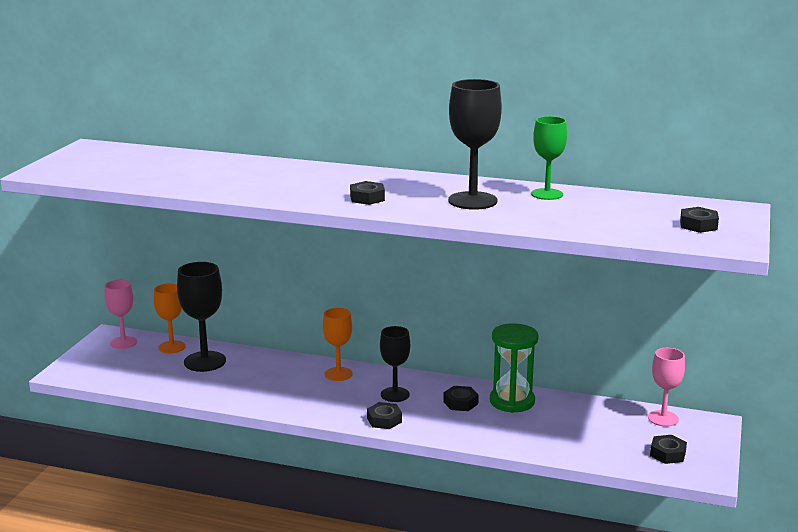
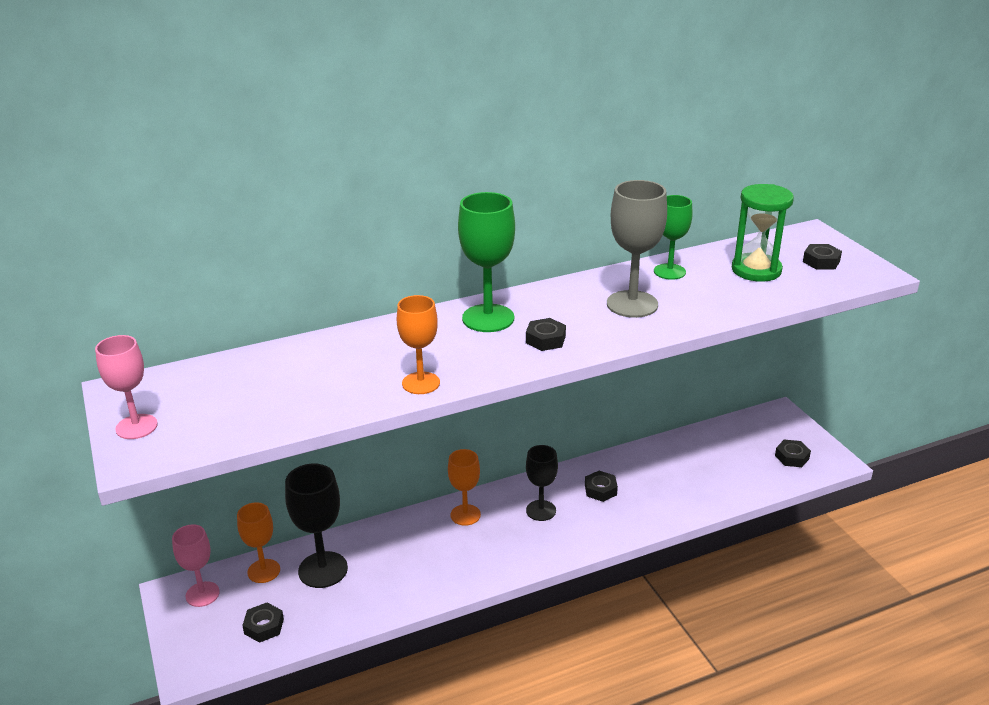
camera: 40 degrees left, 10 degrees up
(243, 192) = (421, 383): none -> orange goblet
(355, 178) = (488, 318): none -> green goblet
(384, 420) = (569, 542): black nut -> black nut (264, 626)
(472, 201) = (632, 304): black goblet -> grey goblet
(512, 401) = (633, 467): green hourglass -> green hourglass (756, 270)
(663, 418) = (747, 426): pink goblet -> pink goblet (136, 427)

